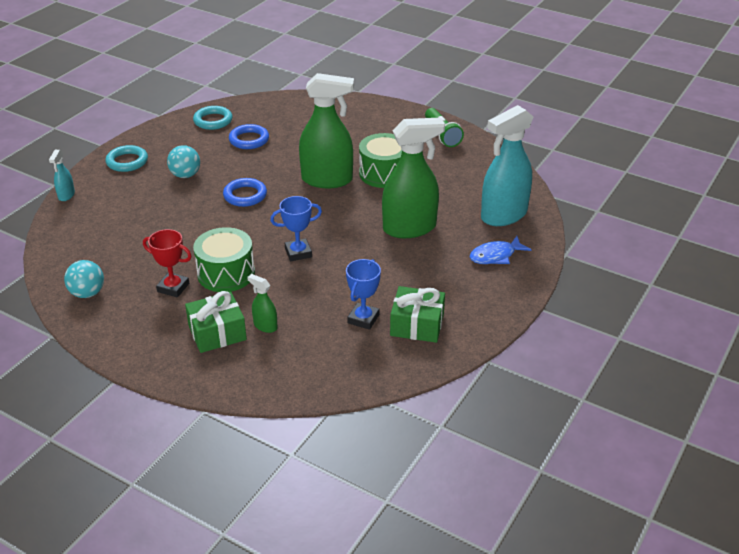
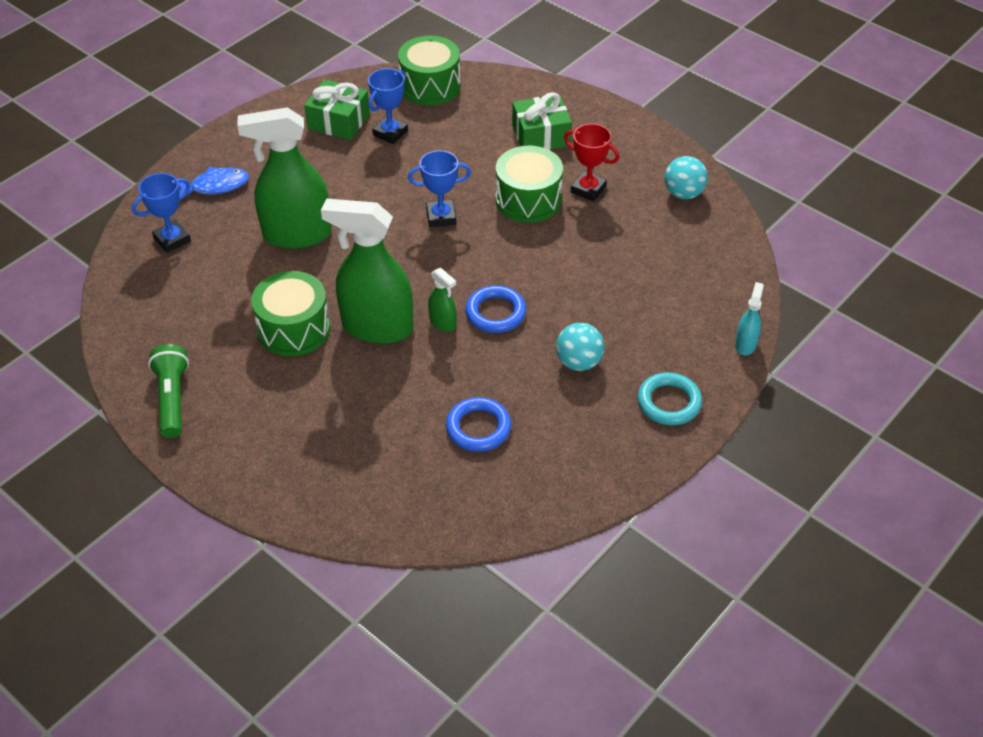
camera: 170 degrees left, 10 degrees up
(213, 121) = (534, 486): turquoise ring -> none
(265, 326) = (491, 137): green spray bottle -> green spray bottle (443, 323)
(338, 374) = (430, 86): none -> green drum
(503, 215) = (172, 239): turquoise spray bottle -> blue trophy

